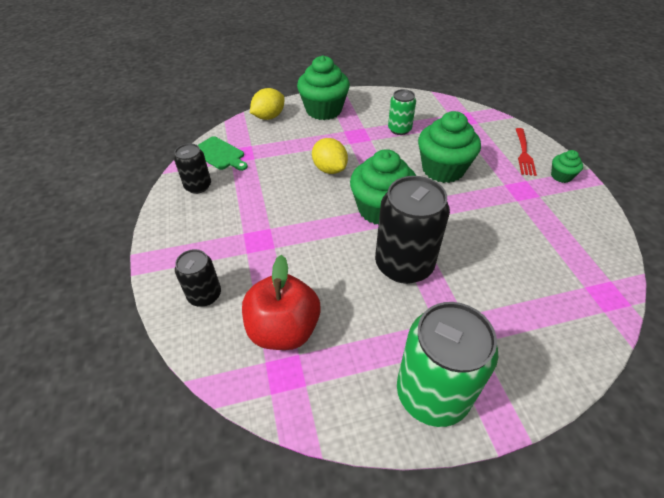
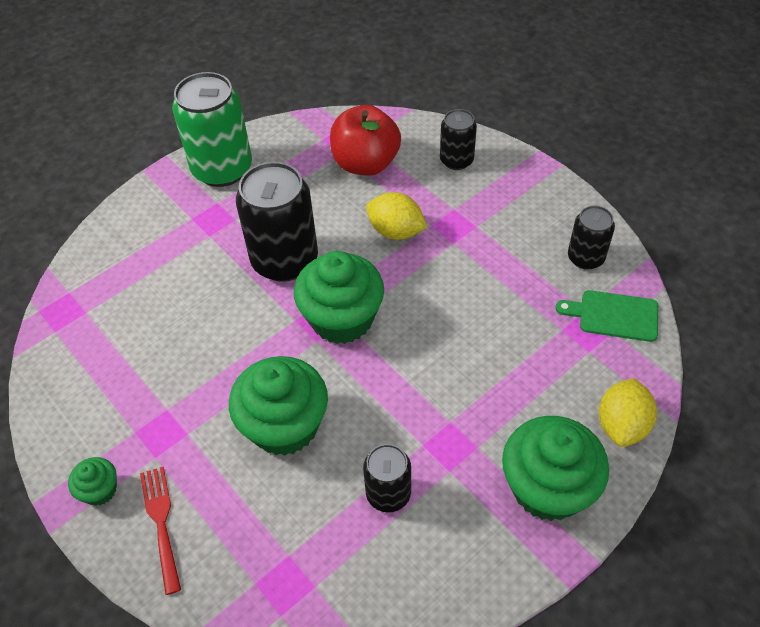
camera: 155 degrees right, 5 degrees up
(329, 169) = (445, 355): yellow lemon -> yellow lemon (396, 231)
(399, 129) = (388, 494): green can -> black can

